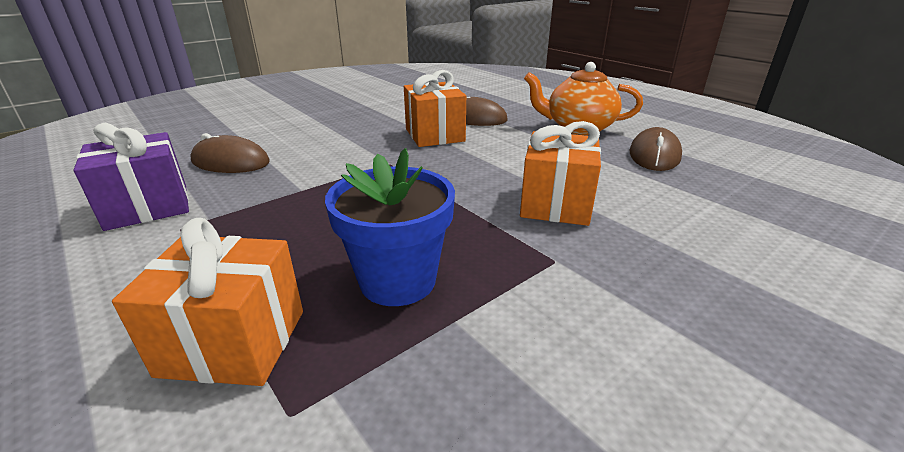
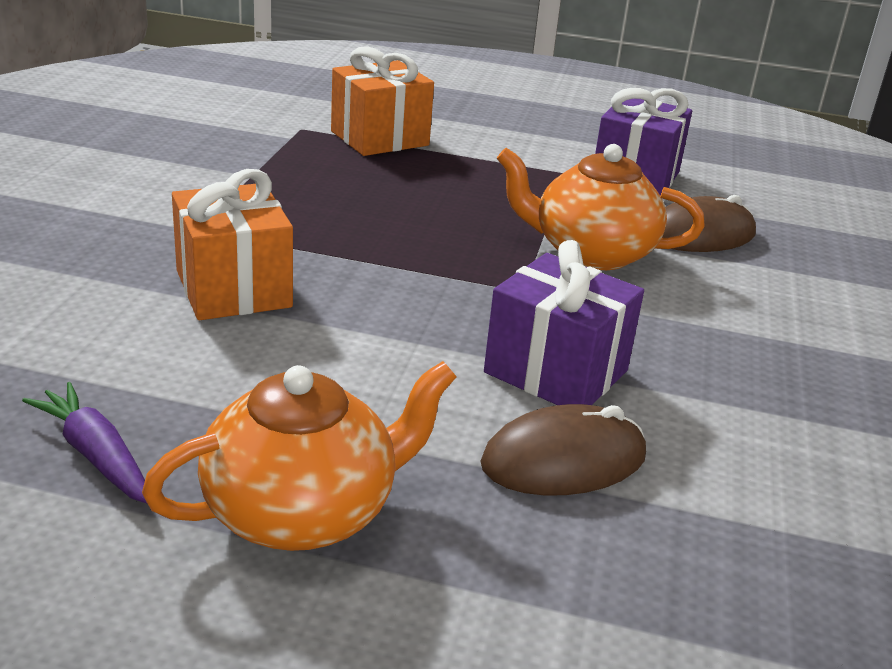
camera: 140 degrees right, 0 degrees up
(313, 169) = (591, 253): none -> orange teapot
(397, 280) = (323, 184): blue flower pot -> none
(434, 135) = (556, 372): orange gift -> purple gift
(654, 155) = (96, 455): brown mouse -> purple carrot

